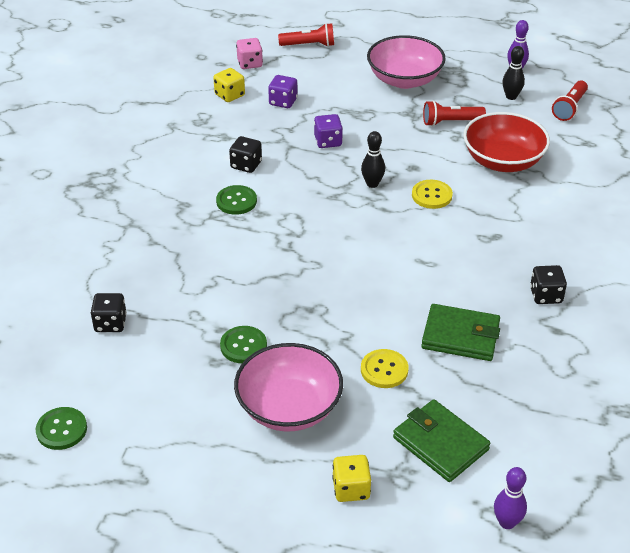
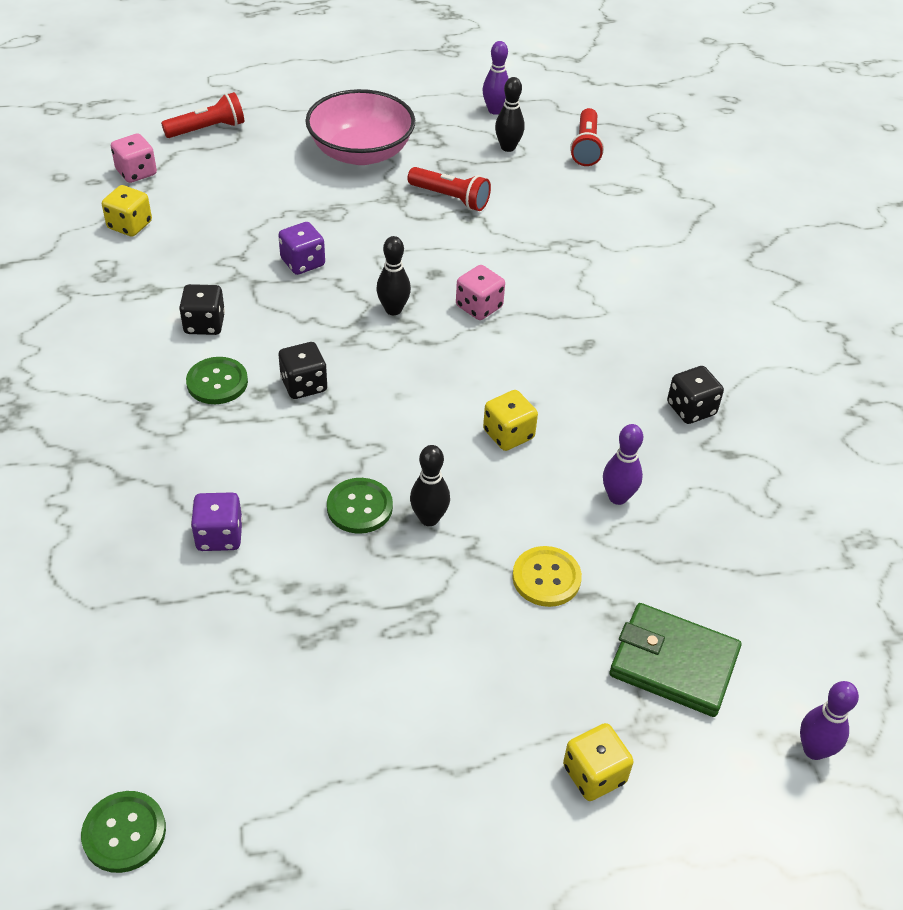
camera: 25 degrees left, 5 degrees up
(110, 323) = (119, 629): black dice -> black dice (304, 385)
(243, 346) = (336, 602): green button -> green button (359, 507)
(283, 102) = (211, 219): purple dice -> purple dice (219, 536)
(289, 407) = (447, 678): pink bowl -> none
(327, 314) = (429, 518): none -> black bowling pin
(407, 279) = (508, 434): none -> yellow dice
(432, 195) = (479, 307): yellow button -> pink dice
(450, 122) = (450, 198): red flashlight -> red flashlight turned 120 degrees counterclockwise
(460, 336) = (618, 497): green wallet -> purple bowling pin
(503, 161) = (543, 237): red bowl -> none

